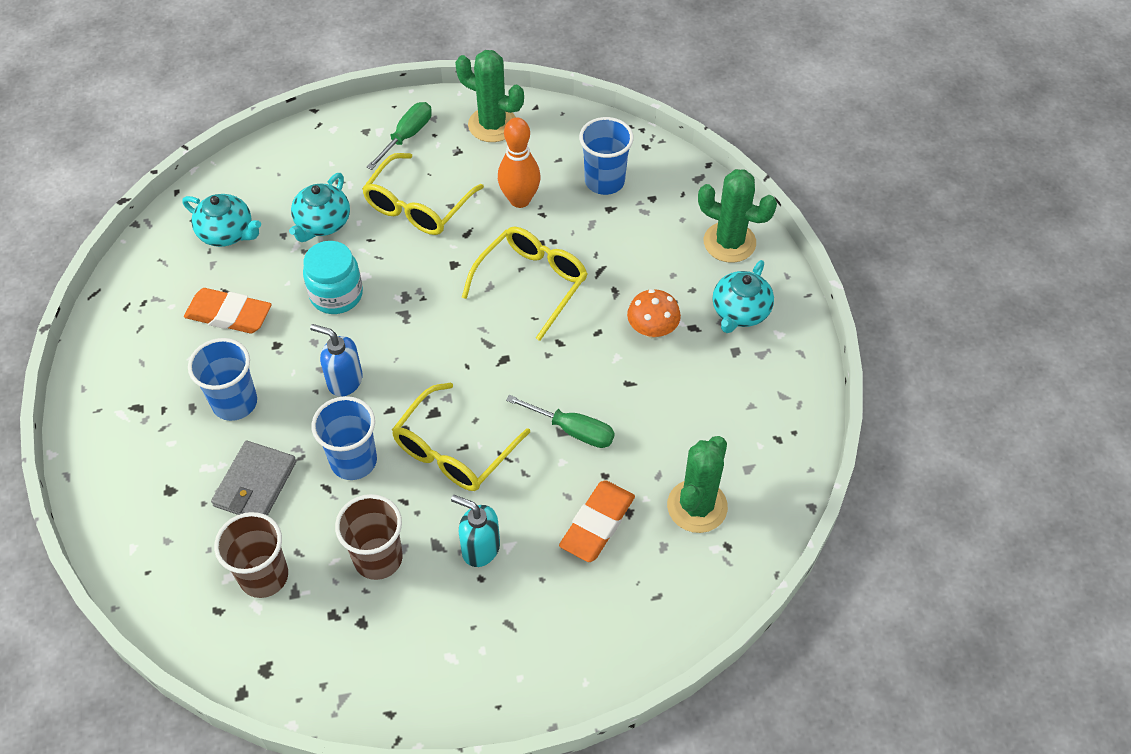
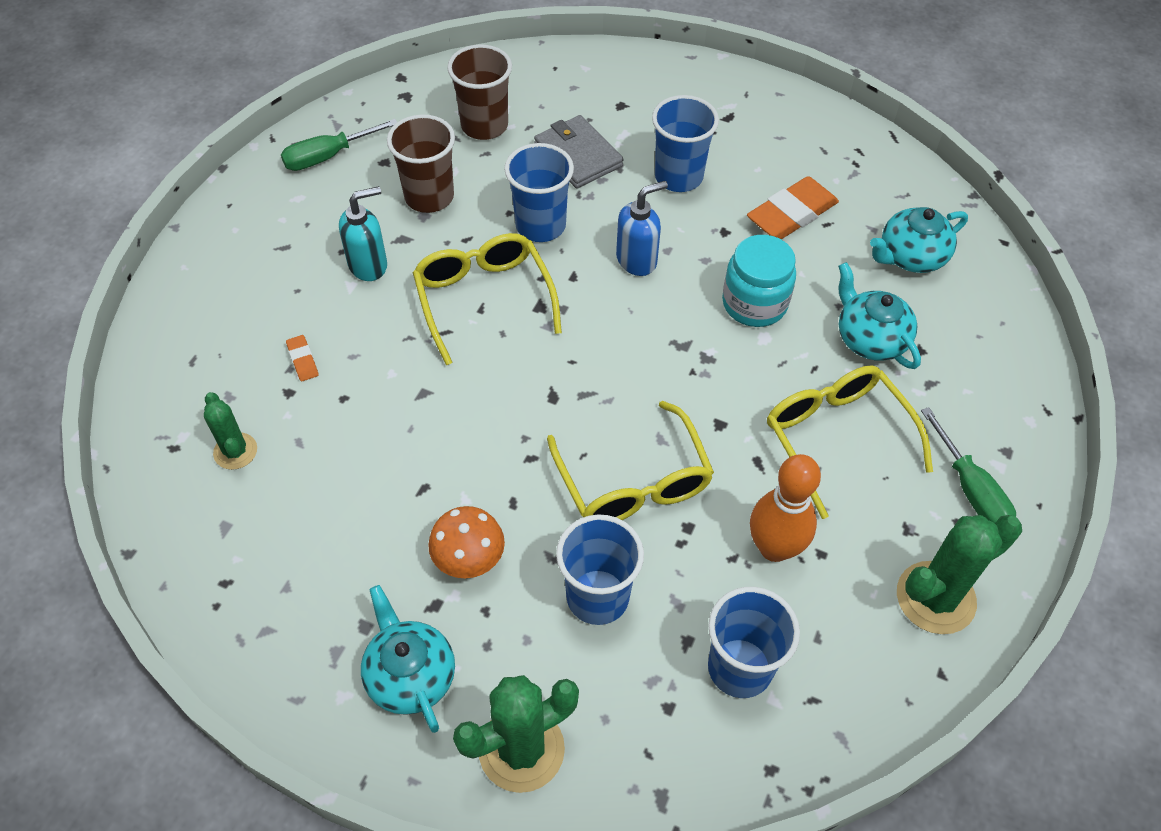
camera: 125 degrees right, 0 degrees up
(572, 430) = (416, 403): green screwdriver -> green screwdriver (328, 156)
(597, 524) = (303, 360): orange eraser -> orange eraser, size x0.46
(620, 258) = (597, 597): none -> blue cup
(697, 506) = (235, 451): green cactus -> green cactus, size x0.59

